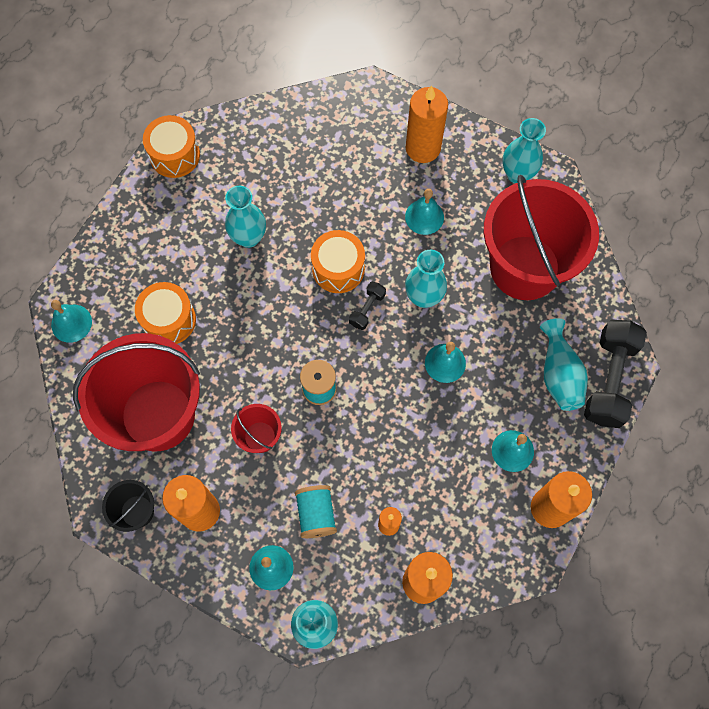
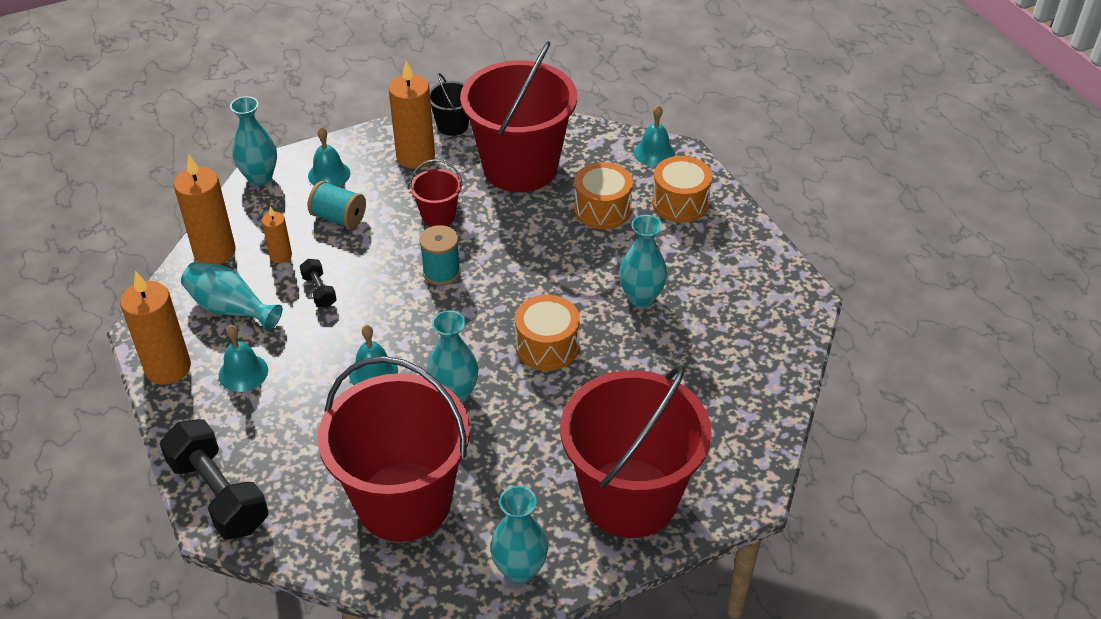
camera: 125 degrees right, 25 degrees down
(175, 155) = (783, 288): orange drum -> orange drum (680, 203)
(367, 309) = (484, 345): black dumbbell -> black dumbbell (319, 291)
(423, 148) = (630, 498): orange candle -> red bucket
(424, 217) = (543, 448): turquoise bell -> none
(559, 374) = (269, 455): turquoise vase -> turquoise vase (230, 309)

